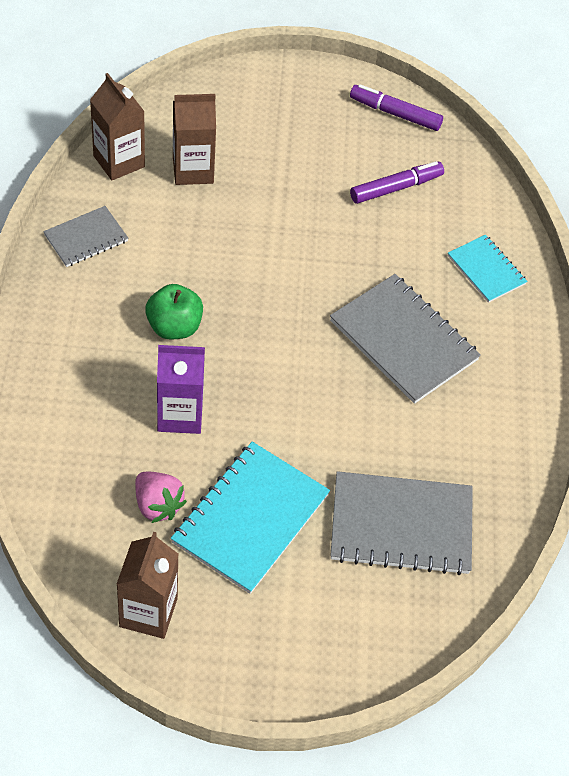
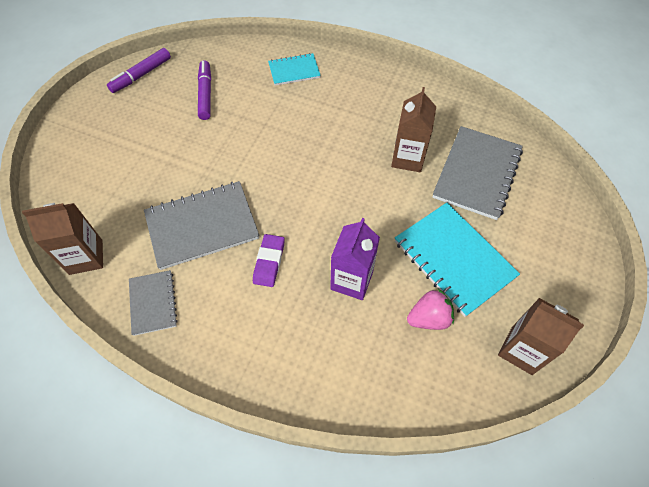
camera: 65 degrees left, 5 degrees up
(174, 327) = (269, 262): green apple -> purple eraser
(193, 170) = (124, 208): brown carton -> brown carton (408, 158)
(403, 341) = (333, 129): grey notebook -> grey notebook (202, 226)

